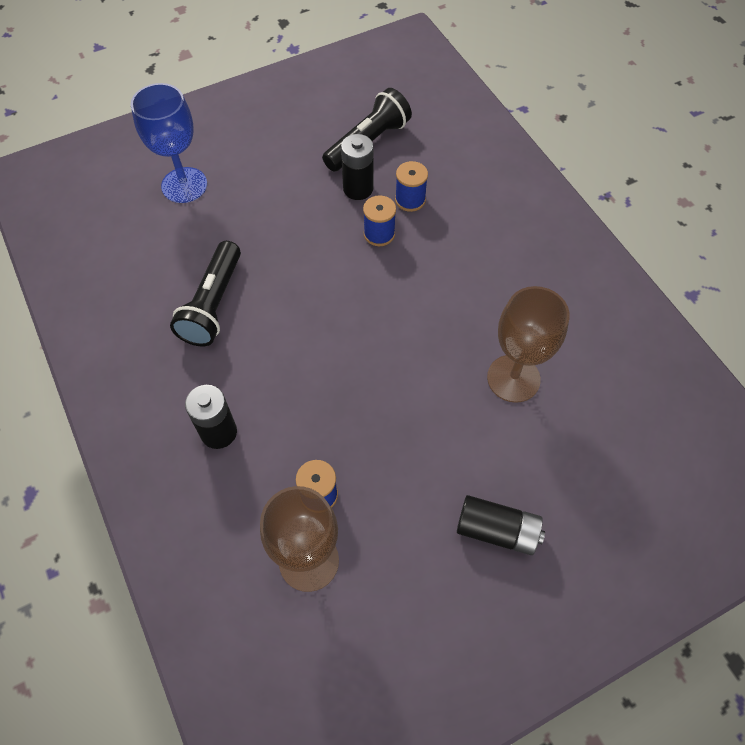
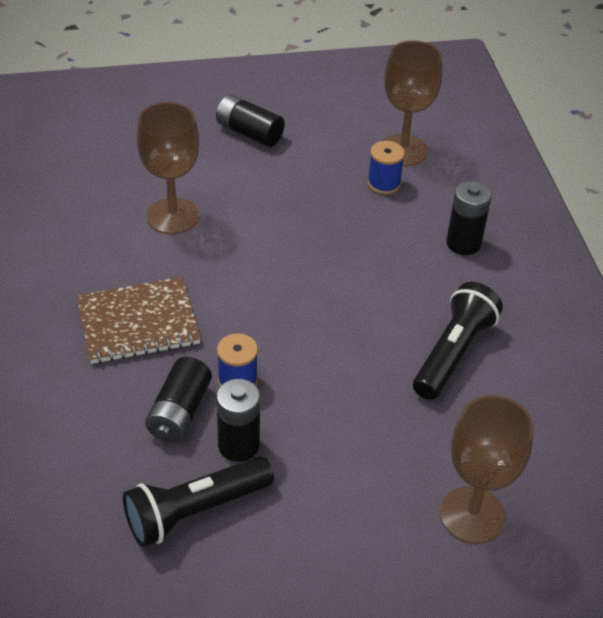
camera: 165 degrees left, 15 degrees down
(184, 185) = (472, 515): blue goblet -> brown goblet
(410, 200) = (179, 412): blue spool -> black battery
(479, 259) = (138, 323): none -> brown notebook

